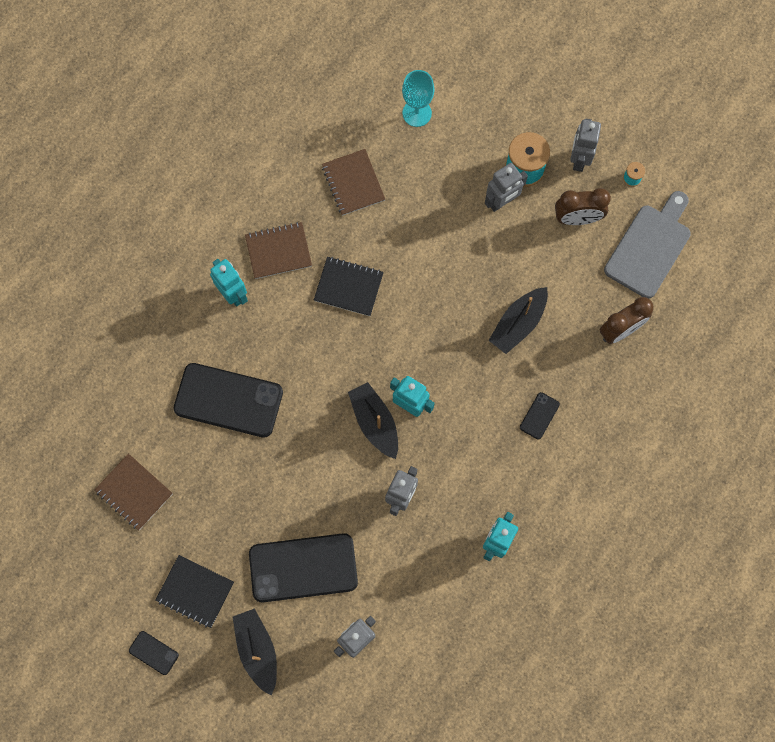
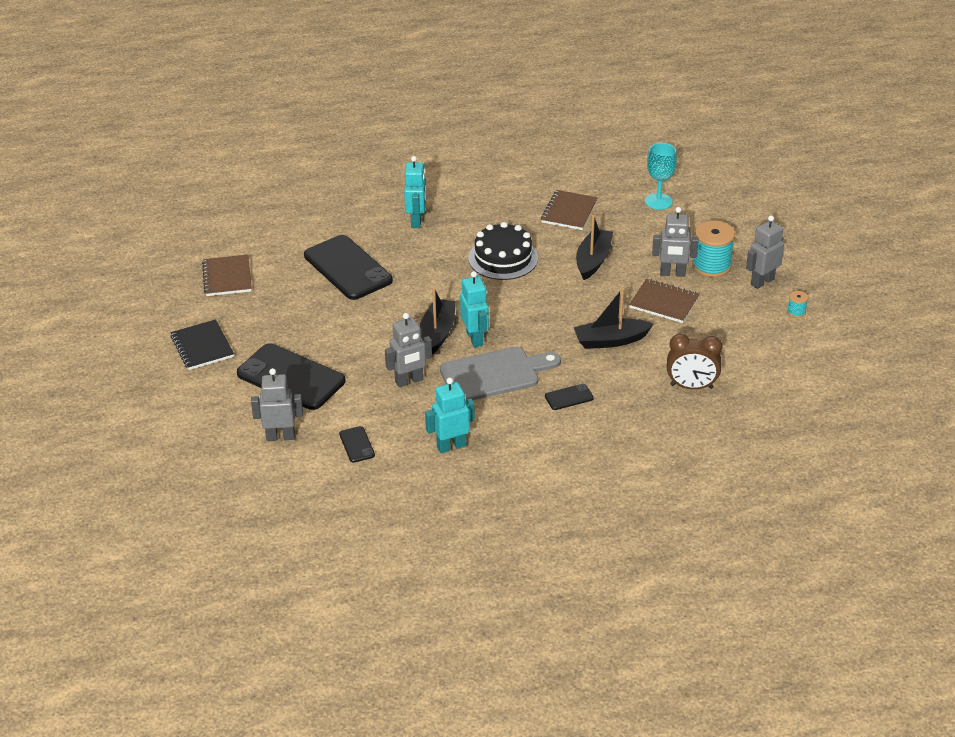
camera: 40 degrees right, 35 degrees down
(153, 652) = (135, 360): black phone -> black phone (357, 445)
(257, 650) = (204, 400): black boat -> black boat (593, 260)
(278, 251) = (474, 217): brown notebook -> brown notebook (664, 302)
(348, 287) = (503, 258): black notebook -> black cake
(577, 218) = (724, 311): brown clock -> none
(650, 247) = (769, 355): grey cutting board -> grey cutting board (495, 374)

